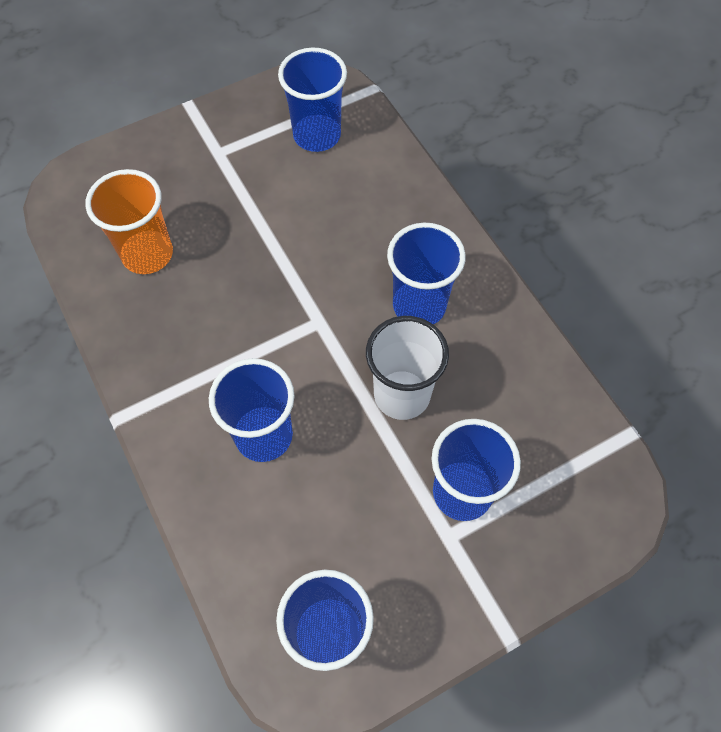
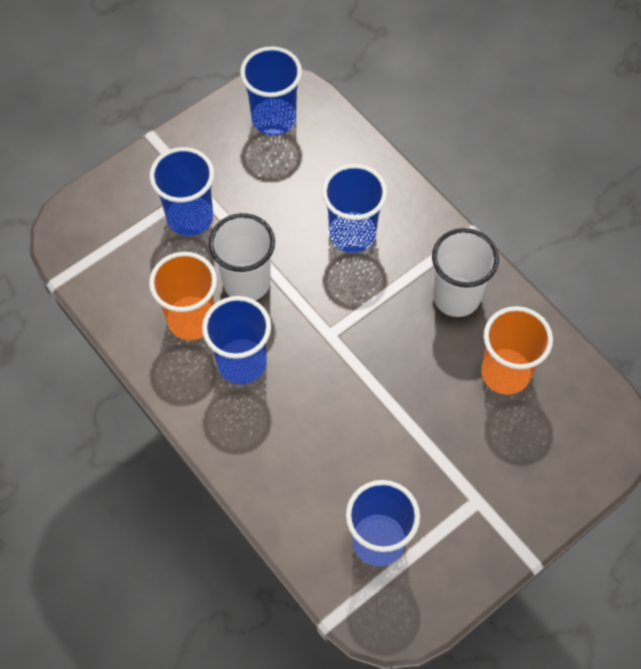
camera: 170 degrees right, 0 degrees up
(168, 340) = (456, 297): none -> white cup
(470, 361) = (191, 320): none -> orange cup

